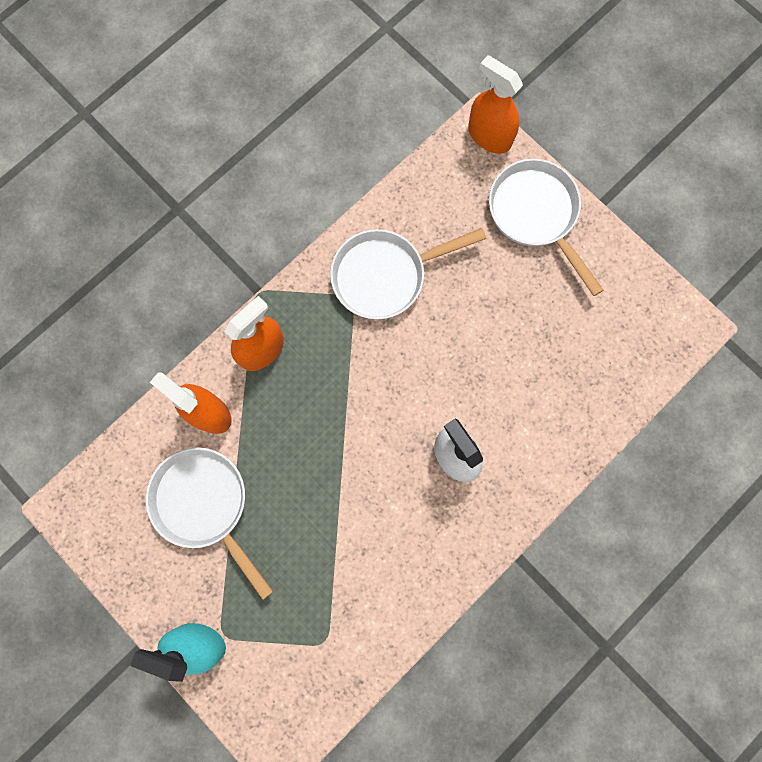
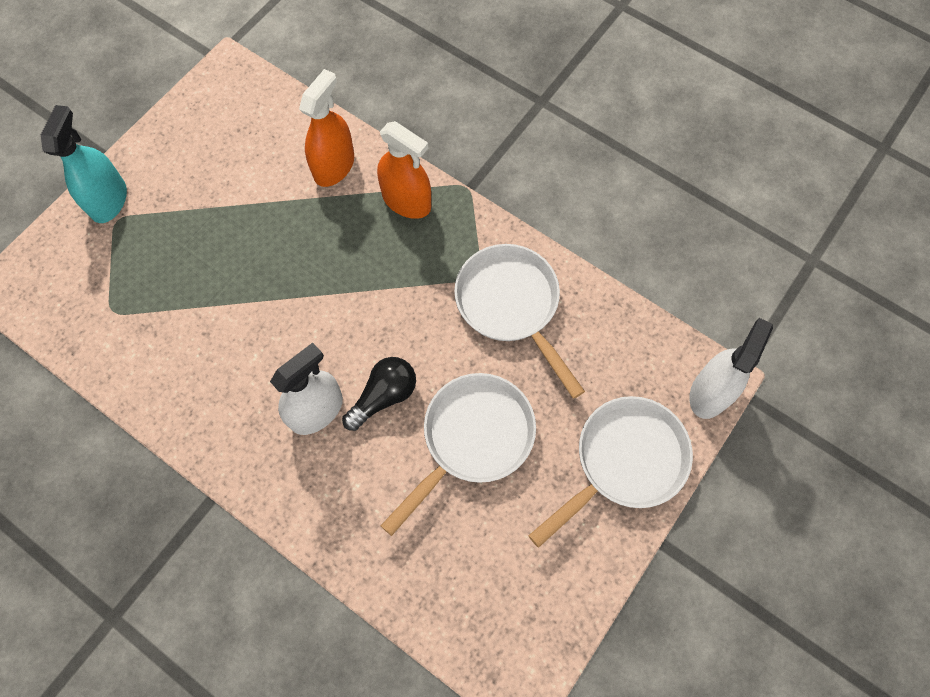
camera: 80 degrees right, 10 degrees down
(205, 504) = (242, 180): white pan -> white pan (472, 439)
(450, 397) = (384, 396): none -> black light bulb
(489, 136) = (710, 392): orange spray bottle -> white spray bottle

